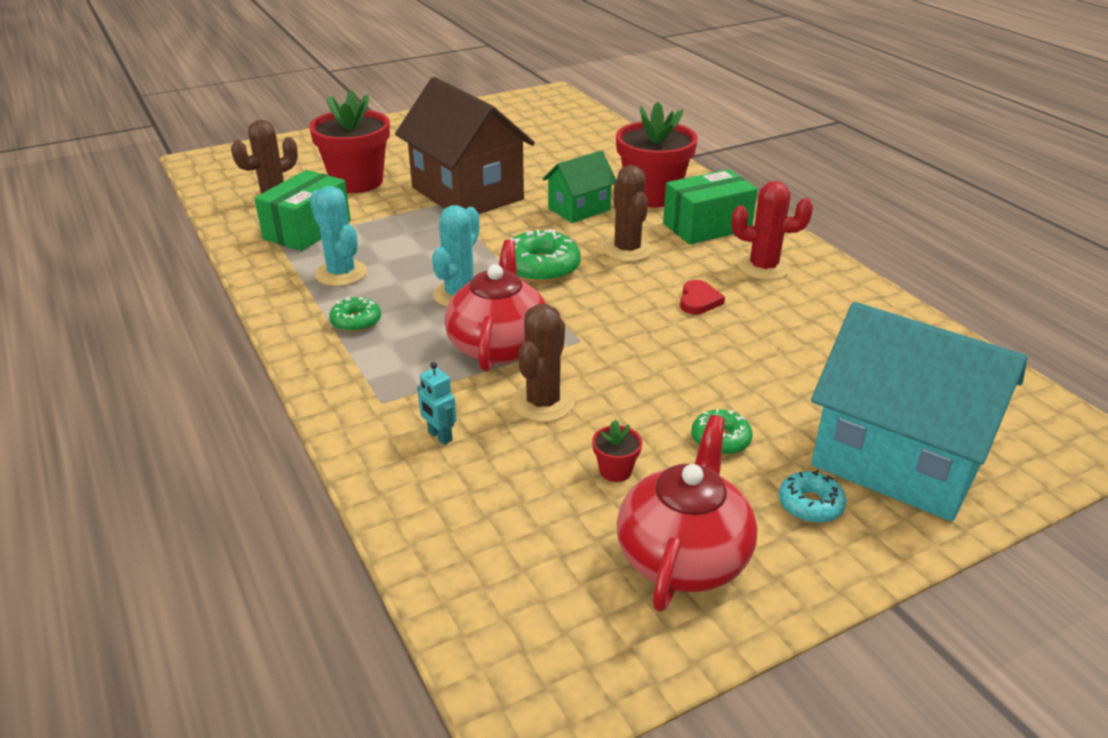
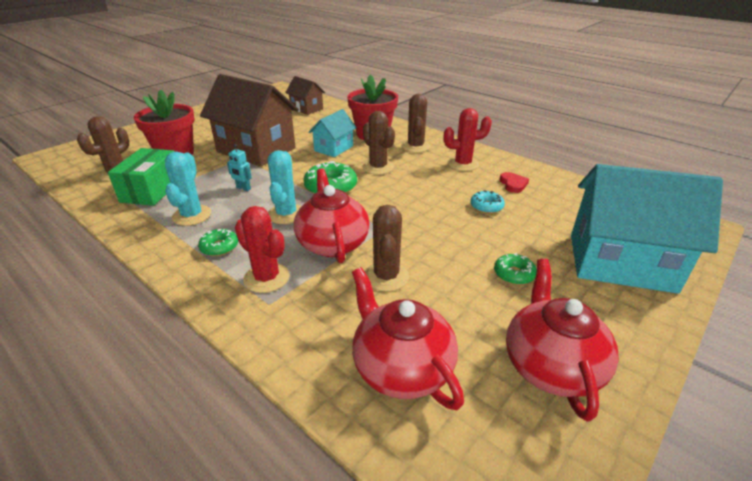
camera: 20 degrees left, 0 degrees up
(341, 273) = (192, 215): turquoise cactus -> turquoise cactus turned 60 degrees clockwise
(394, 371) = (266, 278): none -> red cactus
(439, 436) = (327, 319): turquoise robot -> turquoise robot (243, 188)
(495, 510) = (401, 368): none -> red teapot
(575, 136) = (306, 109): none -> brown house
(579, 209) = (333, 148): green house -> turquoise house
(615, 471) = (464, 313): red flower pot -> none
(699, 301) = (440, 189): red heart -> red heart (513, 184)
(707, 226) = (415, 146): green box -> brown cactus
(810, 504) = (596, 304): turquoise donut -> turquoise donut (486, 207)

